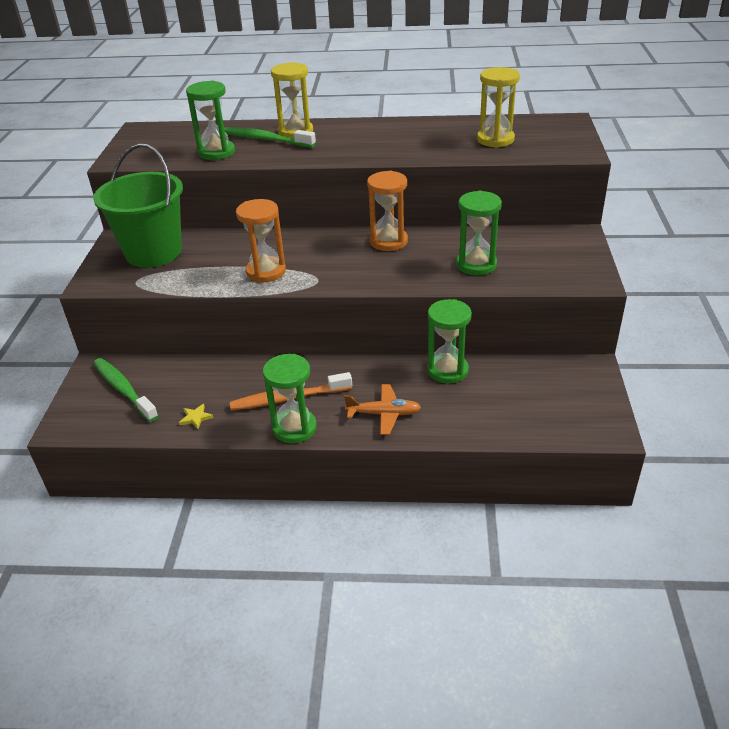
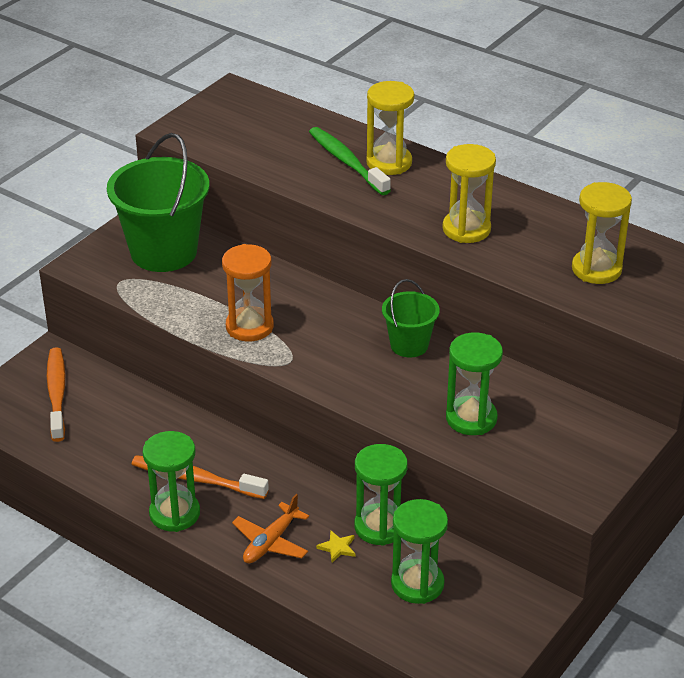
camera: 30 degrees right, 0 degrees up
(124, 389) = (57, 393): green toothbrush -> orange toothbrush
(195, 418) = (96, 457): yellow star -> yellow star (337, 548)
(216, 152) = (280, 160): green hourglass -> green hourglass (417, 584)
(384, 414) = (270, 542): orange plane -> orange plane turned 90 degrees clockwise
(388, 241) = (409, 345): orange hourglass -> green bucket
(389, 147) = (466, 229): none -> yellow hourglass

